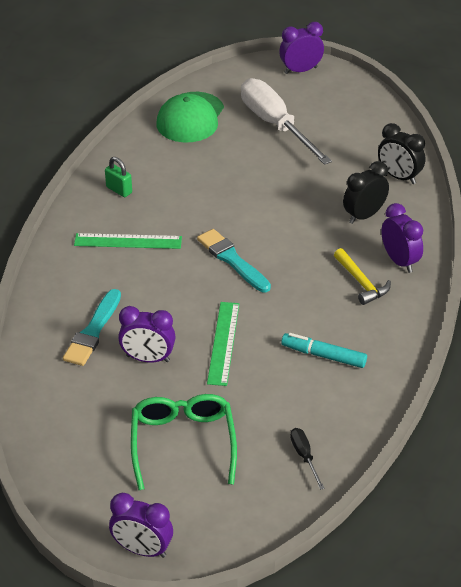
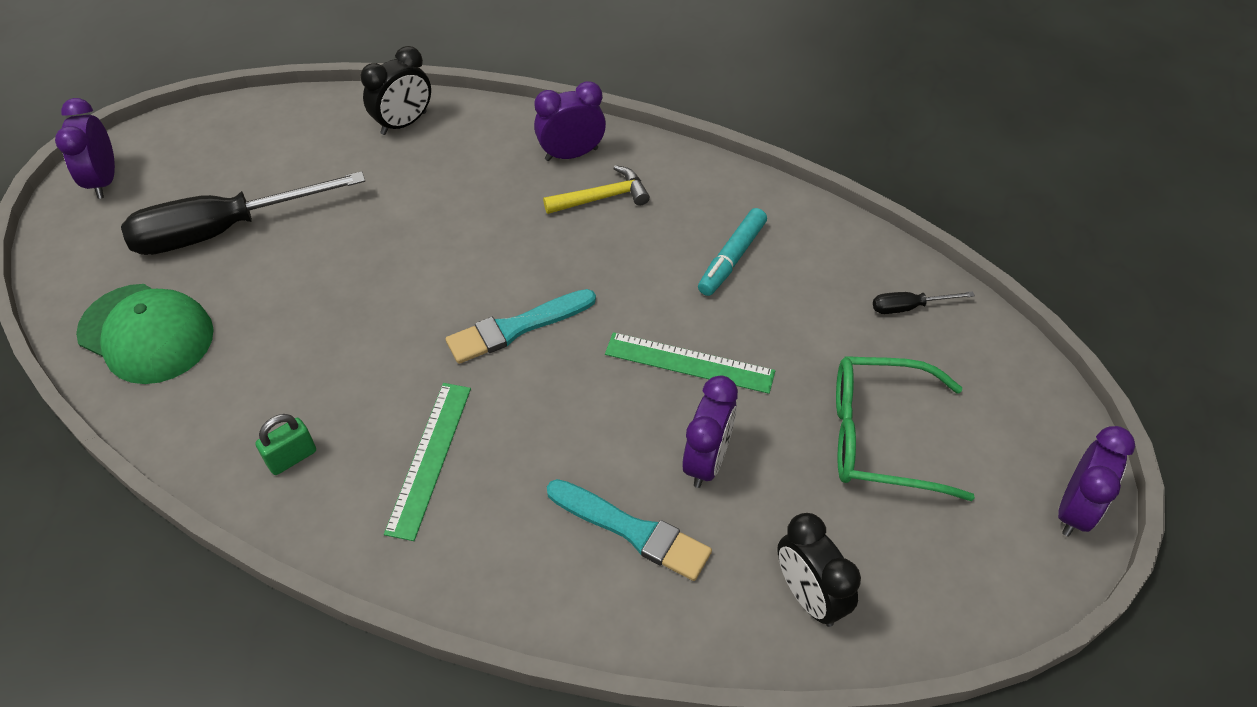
camera: 80 degrees left, 10 degrees up
(275, 125) = (223, 230): white screwdriver -> black screwdriver
(364, 216) = (470, 171): black clock -> black clock (809, 596)

